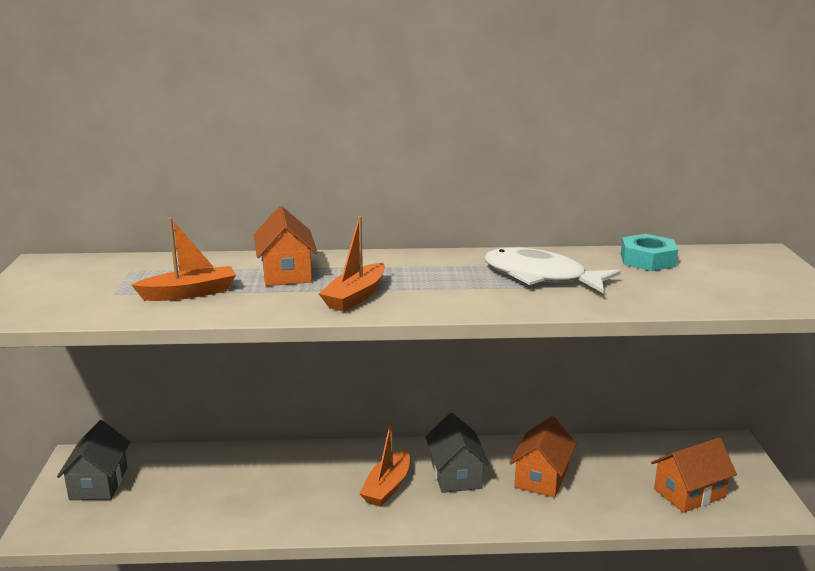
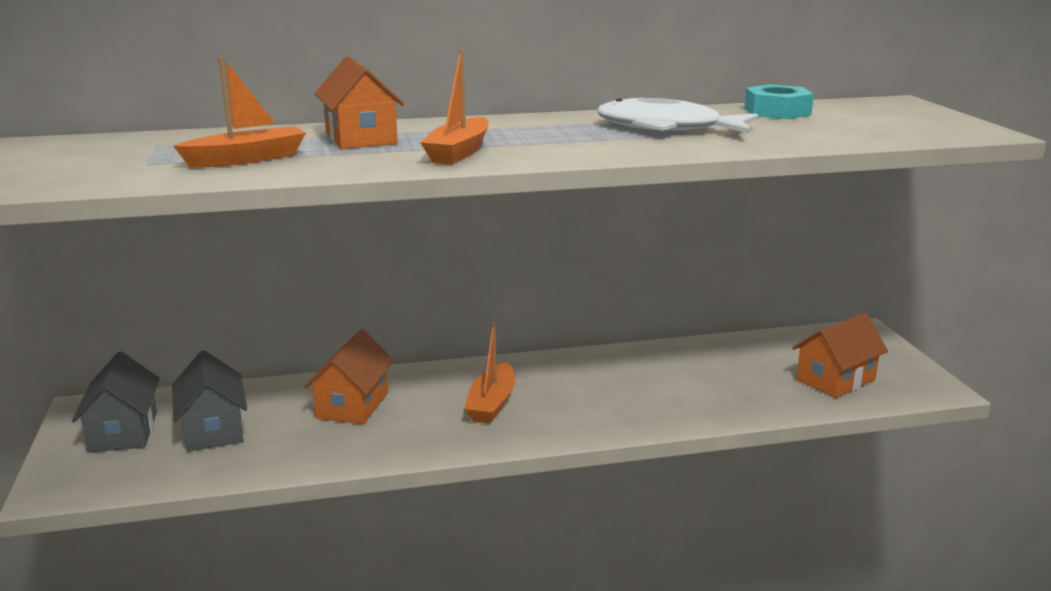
camera: 10 degrees left, 0 degrees up
(456, 475) = (569, 385): grey house -> grey house (213, 429)
(541, 477) = (668, 379): orange house -> orange house (353, 405)

